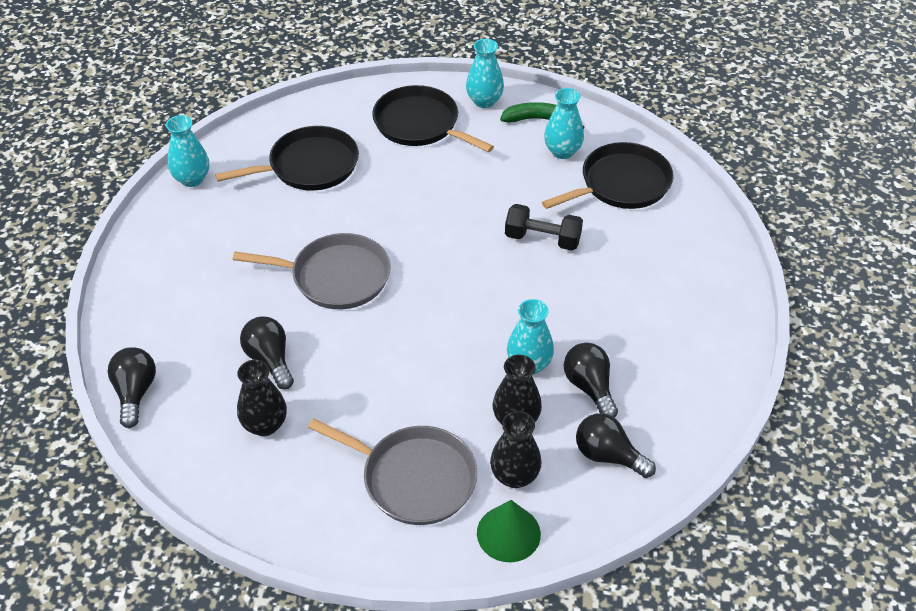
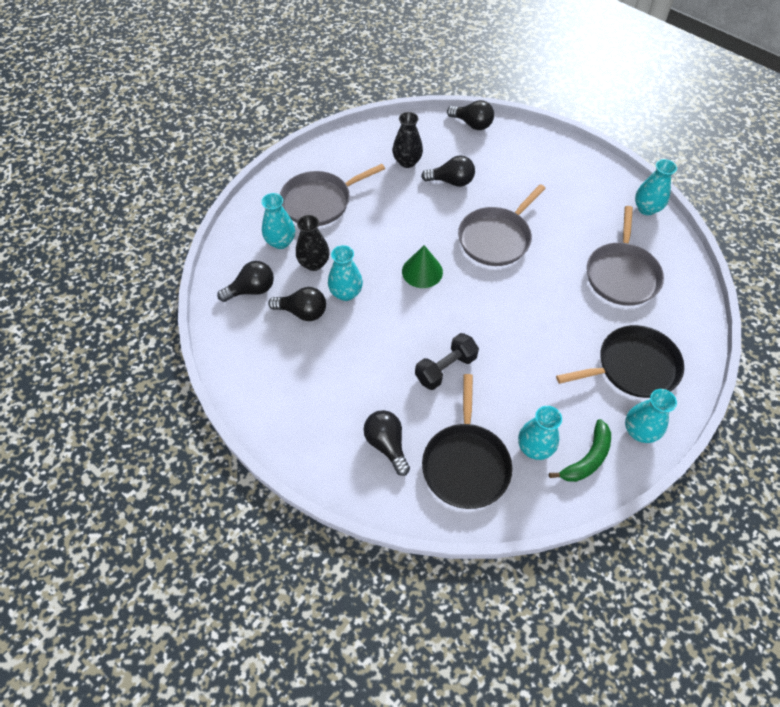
camera: 125 degrees right, 10 degrees up
(309, 166) = (622, 274): black pan -> grey pan
(508, 533) = (252, 220): green cone -> green cone (422, 271)
(514, 476) = (281, 242): black vase -> turquoise vase
(659, 240) = (387, 444): none -> black light bulb

